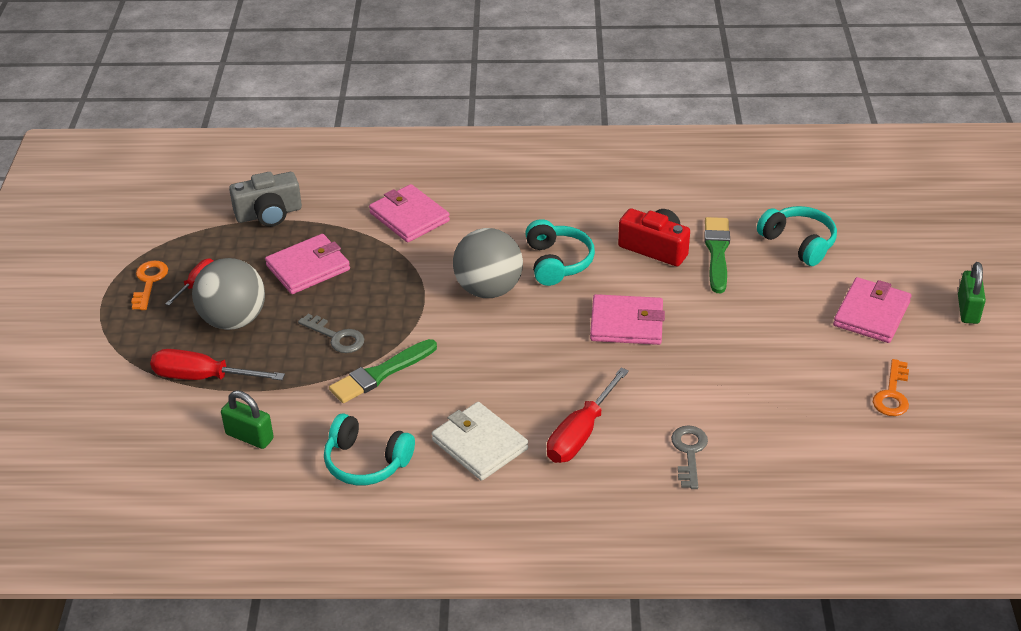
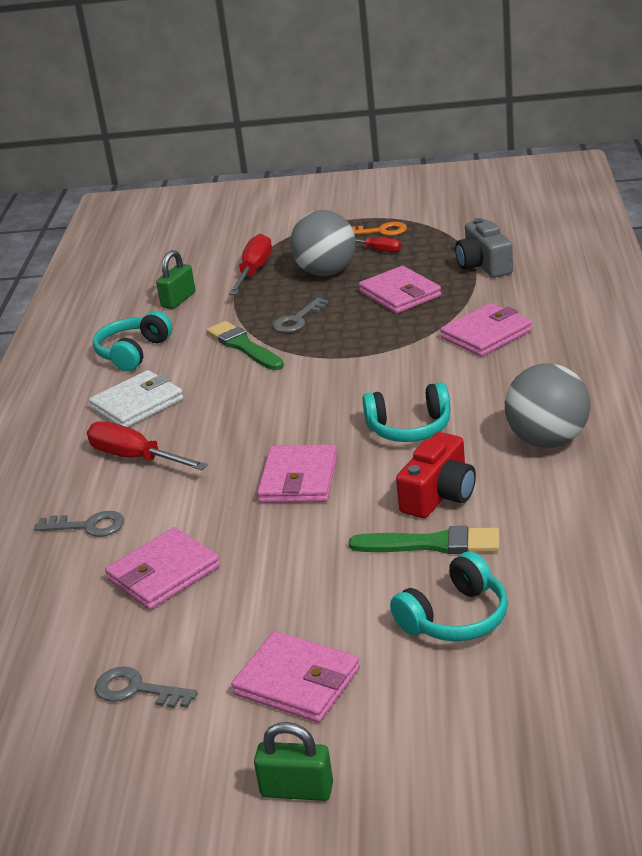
camera: 95 degrees right, 10 degrees down
(488, 289) = (363, 390): grey ball -> grey ball (547, 440)
(755, 394) = (163, 573): none -> pink wallet
(892, 394) = (136, 690): orange key -> grey key

